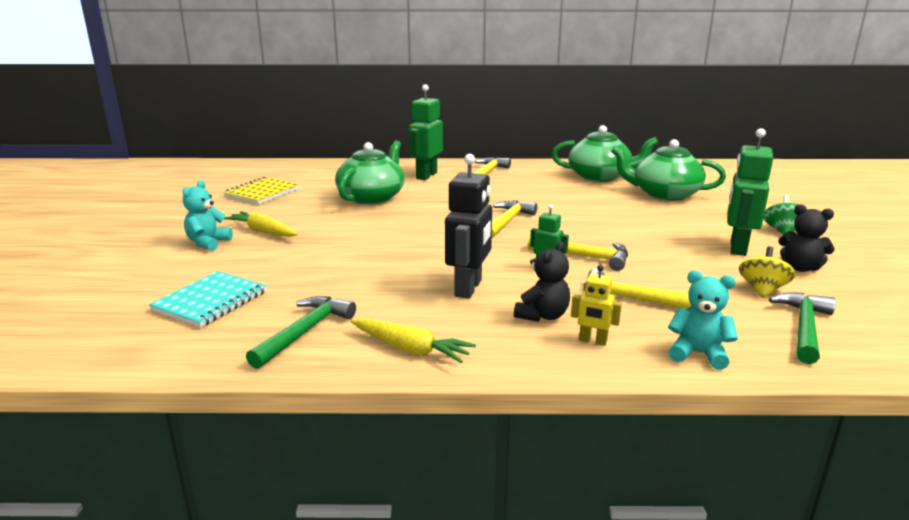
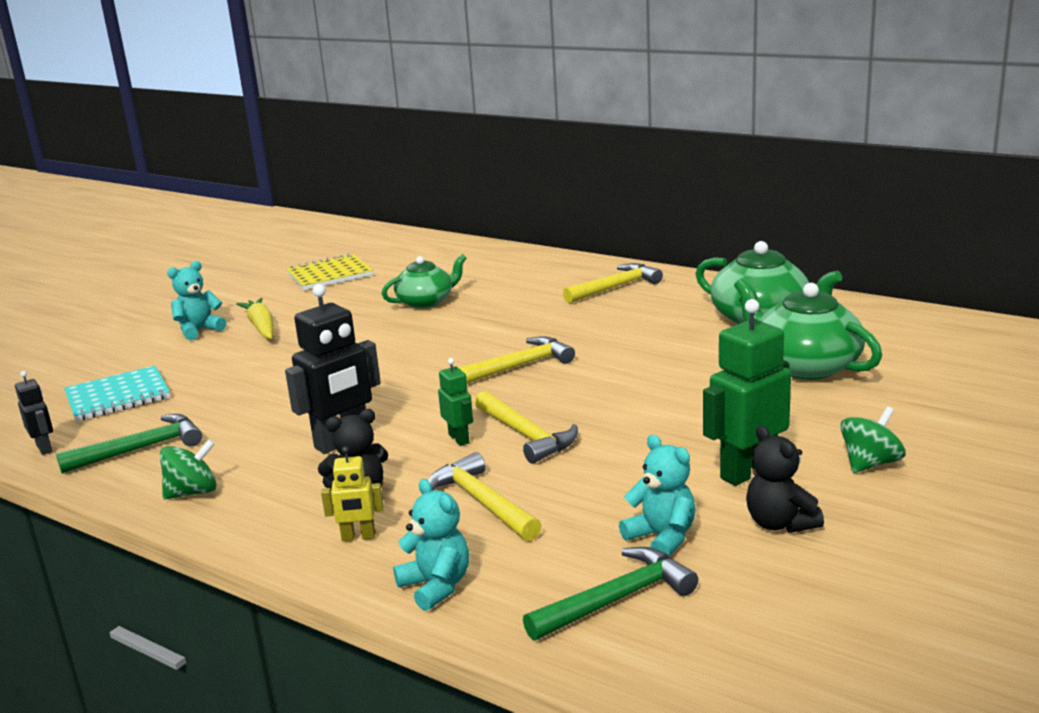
camera: 35 degrees right, 0 degrees up
(202, 355) = (44, 448): none -> black robot
(372, 197) = (426, 301): green teapot -> green teapot, size x0.66
(410, 349) = (193, 492): yellow carrot -> green spinning top
(426, 176) = (534, 279): green robot -> none
(592, 341) = (358, 537): yellow robot -> yellow robot turned 60 degrees counterclockwise
(762, 290) = (662, 538): yellow spinning top -> turquoise teddy bear

